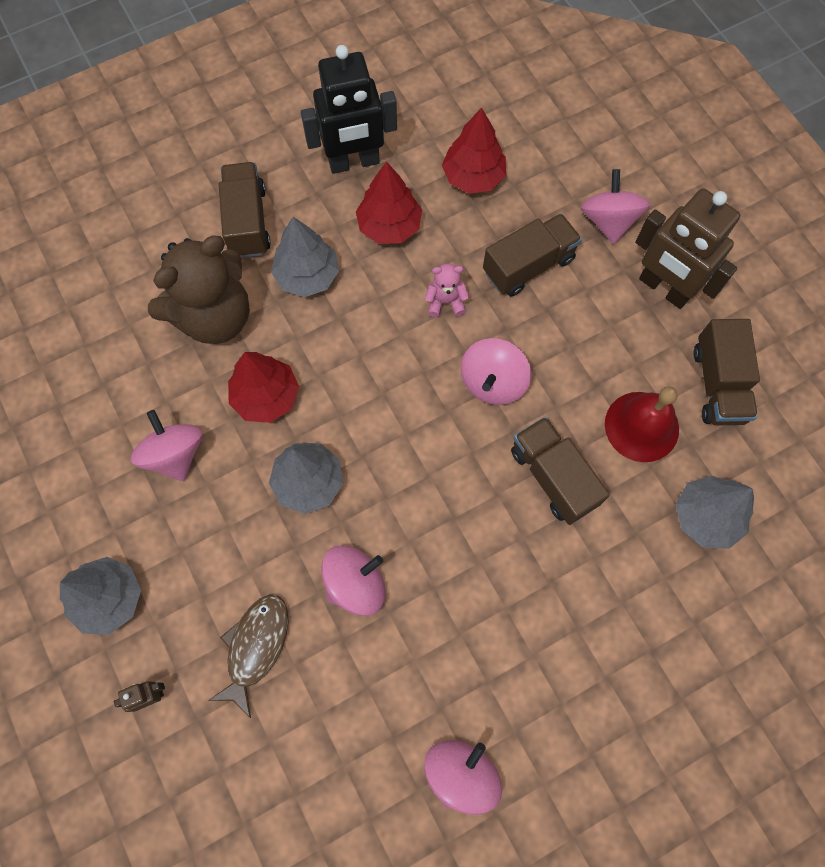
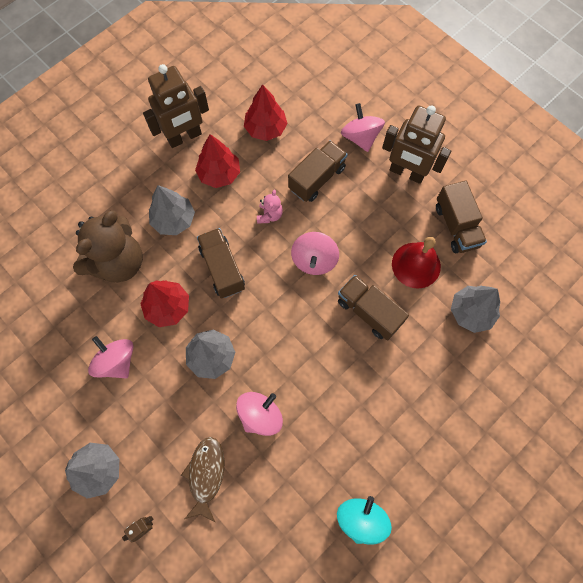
camera: 15 degrees left, 0 degrees up
(247, 222) = (124, 193): brown truck -> brown truck (222, 268)
(354, 162) = (184, 137): black robot -> brown robot
(445, 301) = (269, 215): pink teddy bear -> pink teddy bear turned 120 degrees clockwise
(461, 773) = (361, 519): pink spinning top -> turquoise spinning top

